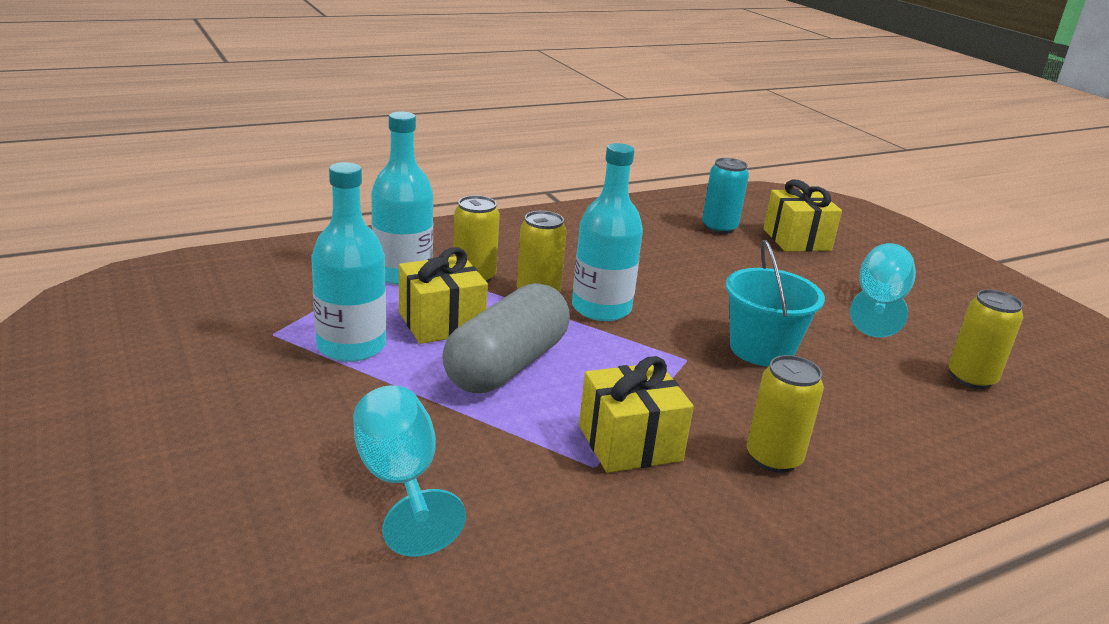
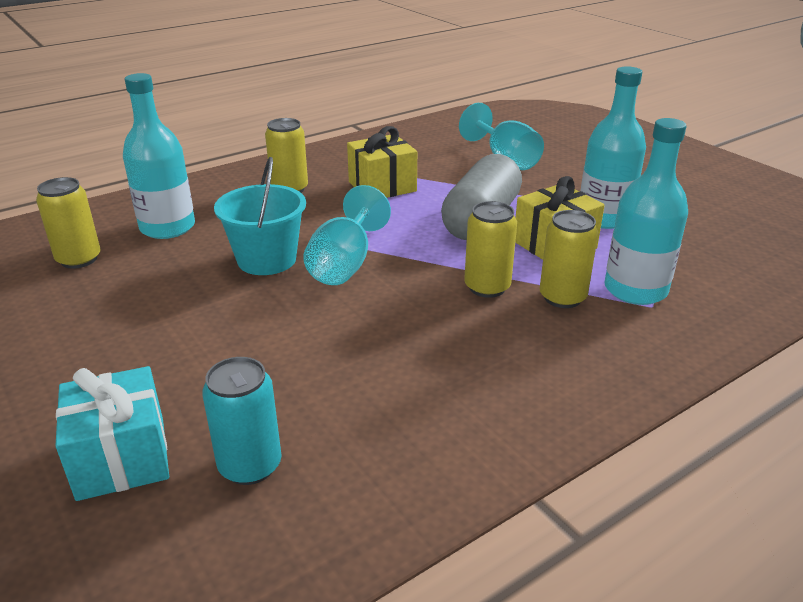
camera: 175 degrees right, 5 degrees up
(601, 308) = (419, 280): turquoise bottle -> turquoise bottle (167, 227)
(797, 240) = (121, 458): yellow gift -> turquoise gift
(879, 304) = (94, 334): turquoise goblet -> turquoise goblet (344, 264)

